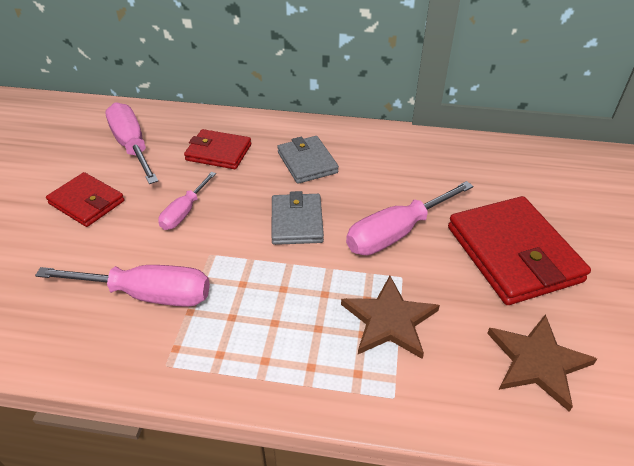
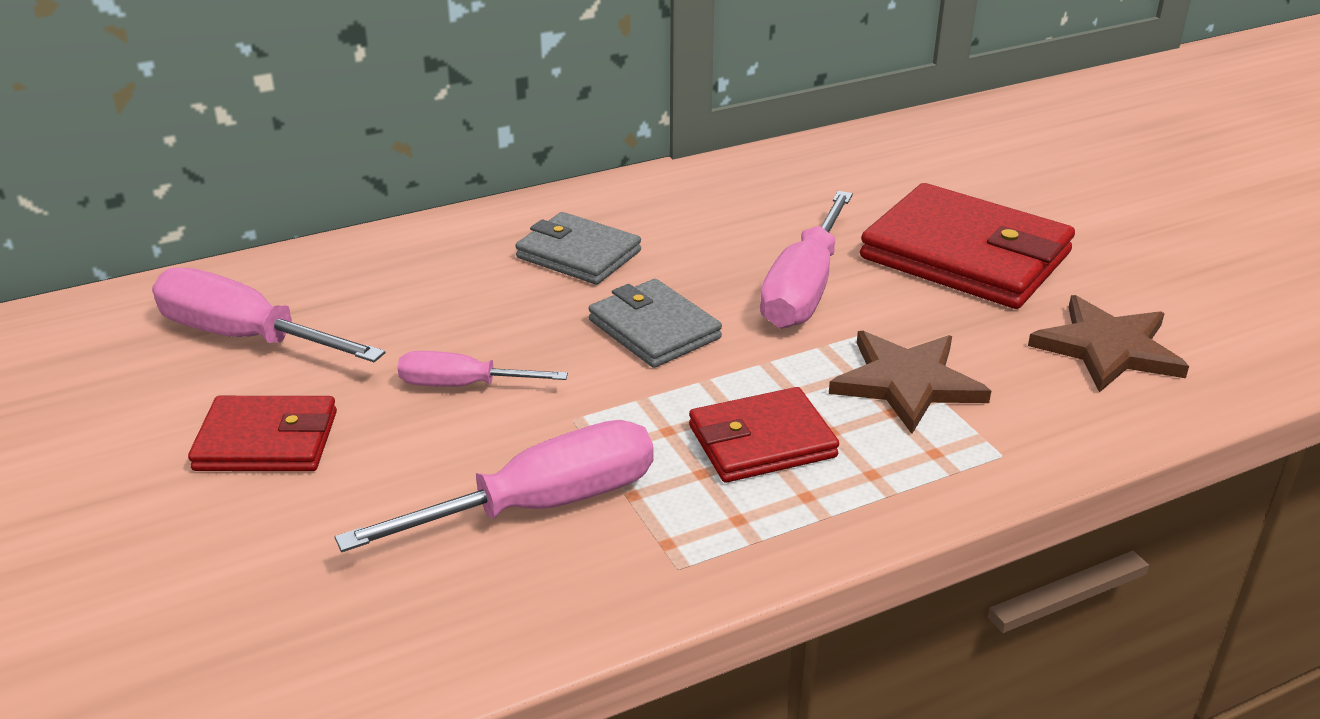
camera: 35 degrees left, 10 degrees down
(184, 212) = (463, 385): pink screwdriver -> pink screwdriver turned 105 degrees clockwise
(218, 152) = (417, 291): red wallet -> red wallet (761, 441)

